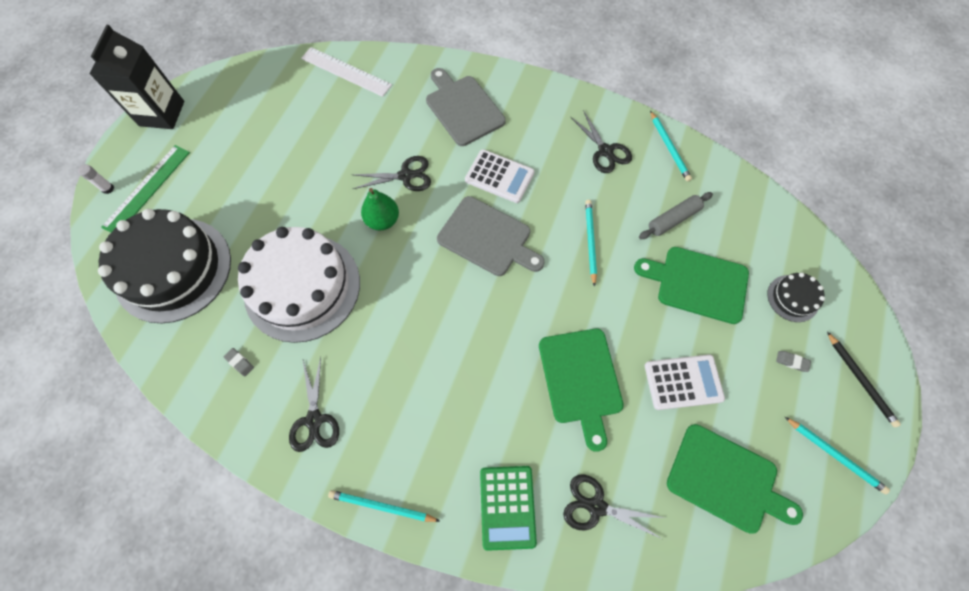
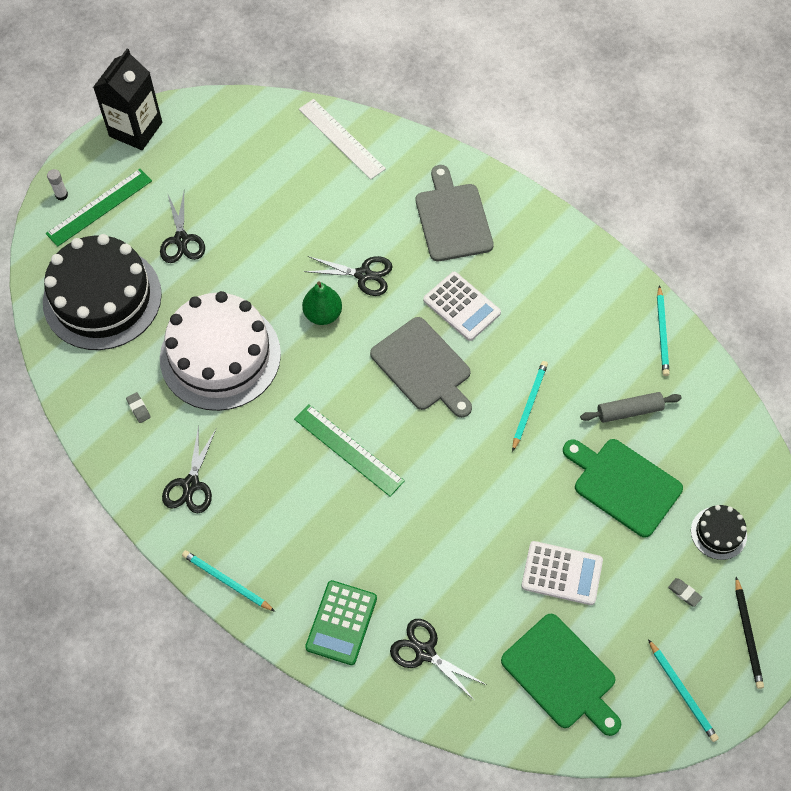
camera: 20 degrees right, 5 degrees down
(451, 334) = (349, 449): none -> green ruler
(580, 380) = (459, 536): green cutting board -> none
(605, 151) = (589, 315): black scissors -> black scissors (181, 240)

